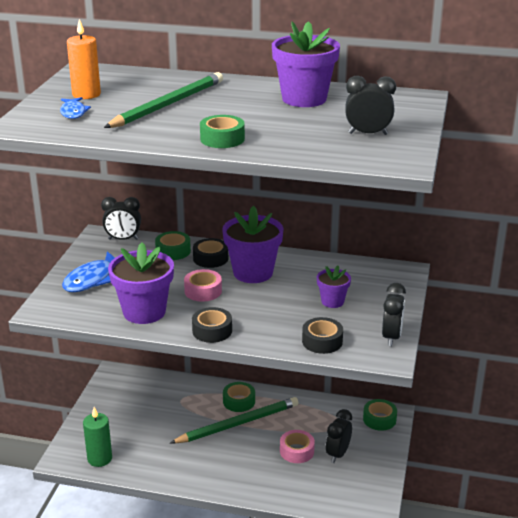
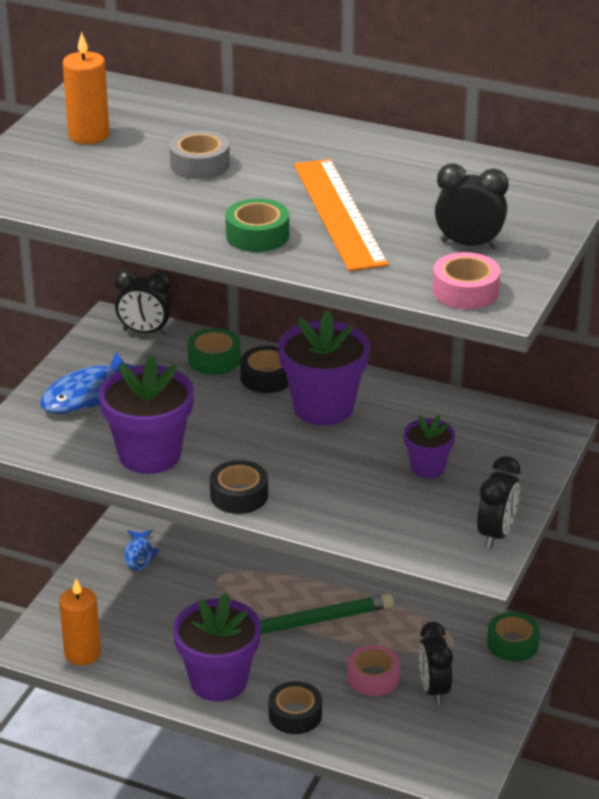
camera: 10 degrees right, 5 degrees up
(73, 112) = (63, 168): blue fish -> blue fish (139, 555)
(99, 458) = (82, 653): green candle -> orange candle
(168, 104) = (200, 164): green pencil -> grey tape
(203, 291) = (242, 430): pink tape -> pink tape (465, 291)
(239, 401) = (305, 590): green tape -> none
(273, 124) = (338, 214): none -> orange ruler
(304, 99) = (400, 170): purple flower pot -> purple flower pot (218, 681)
(322, 341) = (392, 529): black tape -> black tape (295, 715)
(337, 454) = (433, 689): black clock -> black clock turned 45 degrees counterclockwise

